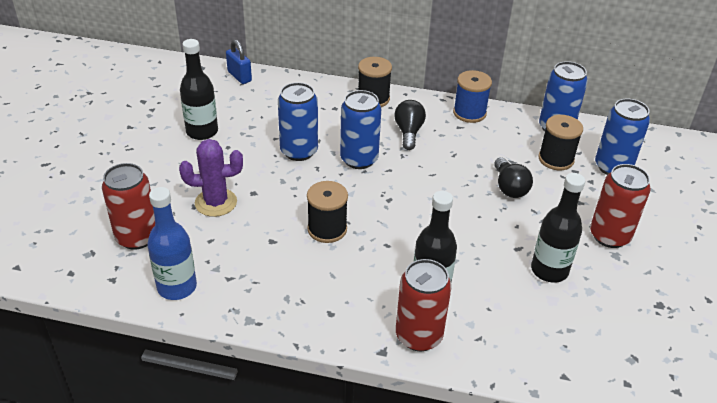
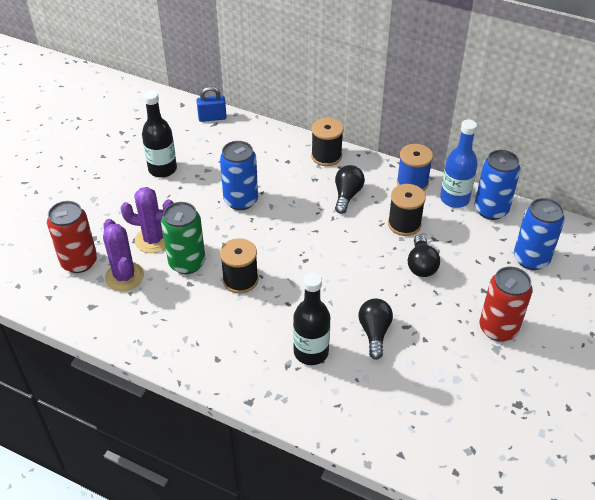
camera: 15 degrees right, 5 degrees up
(177, 287) = (98, 313): blue bottle -> blue bottle (454, 199)
(195, 244) = (124, 276): none -> purple cactus
(239, 76) = (212, 118): blue padlock -> blue padlock turned 75 degrees counterclockwise
(262, 220) = (187, 263): none -> green can
(359, 159) = (292, 216): blue can -> none
(418, 336) = (285, 393): red can -> none
(488, 259) = (374, 333): none -> black light bulb
(549, 270) = (426, 353): black bottle -> none
(556, 159) = (477, 243): black spool -> black spool (404, 224)

